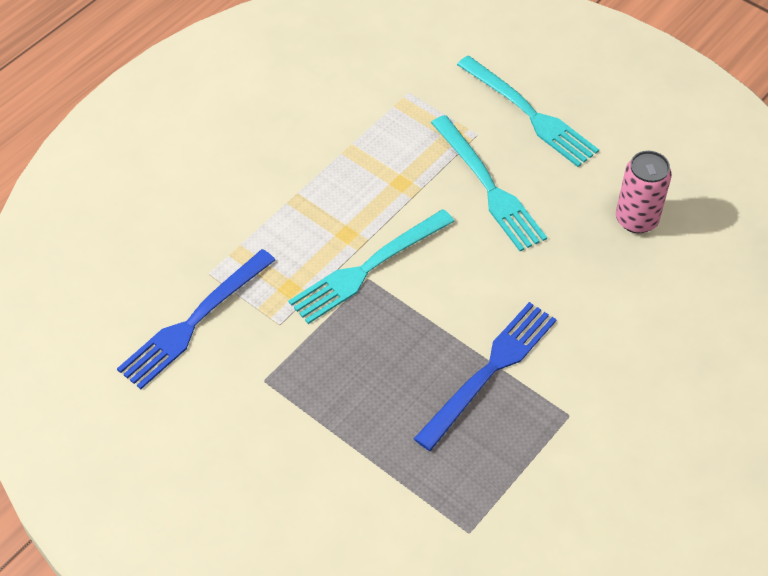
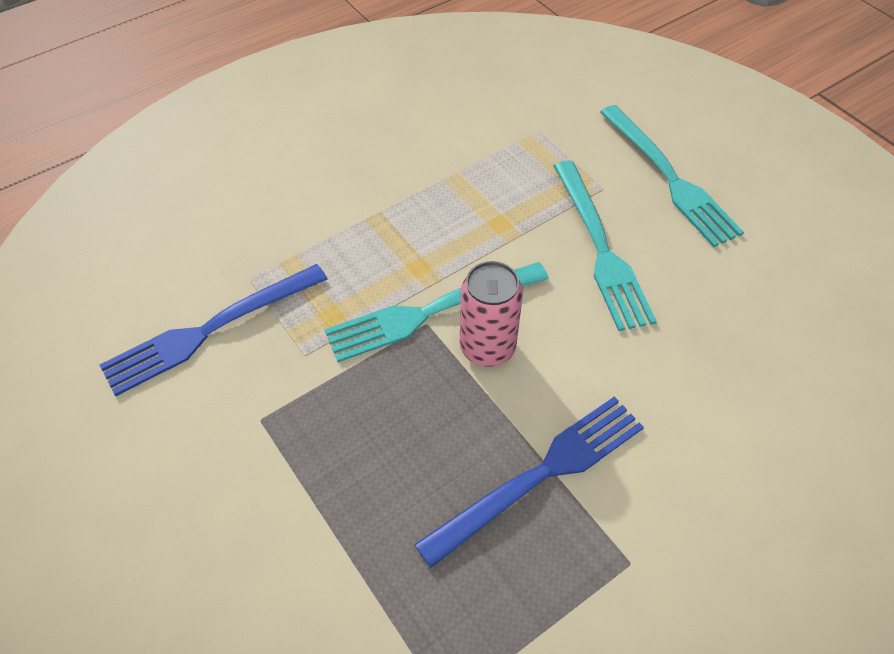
camera: 15 degrees right, 0 degrees up
(636, 219) = (774, 323): pink can -> pink can (487, 347)

